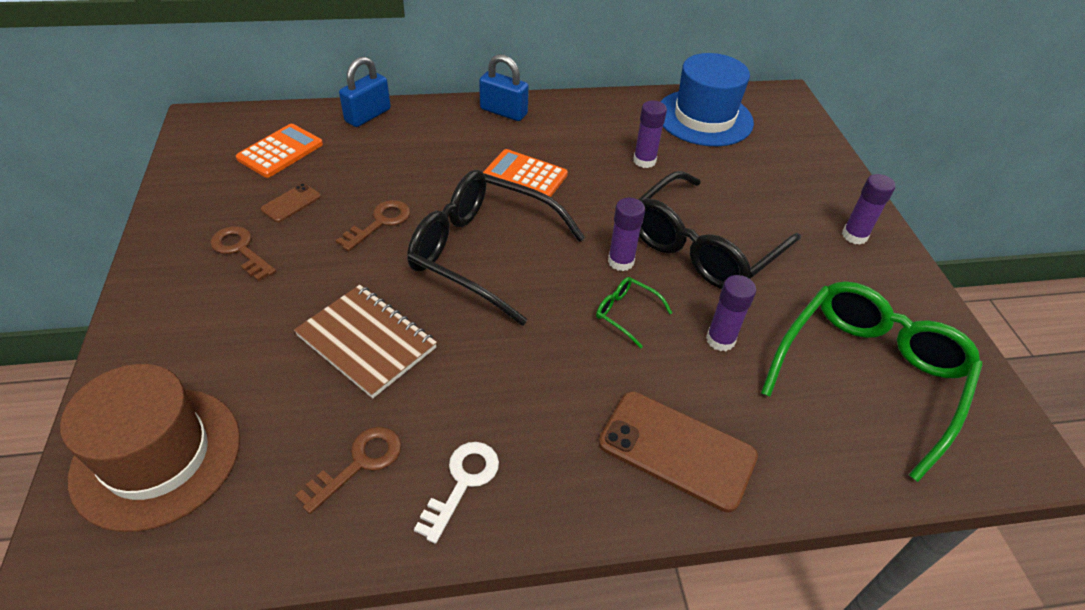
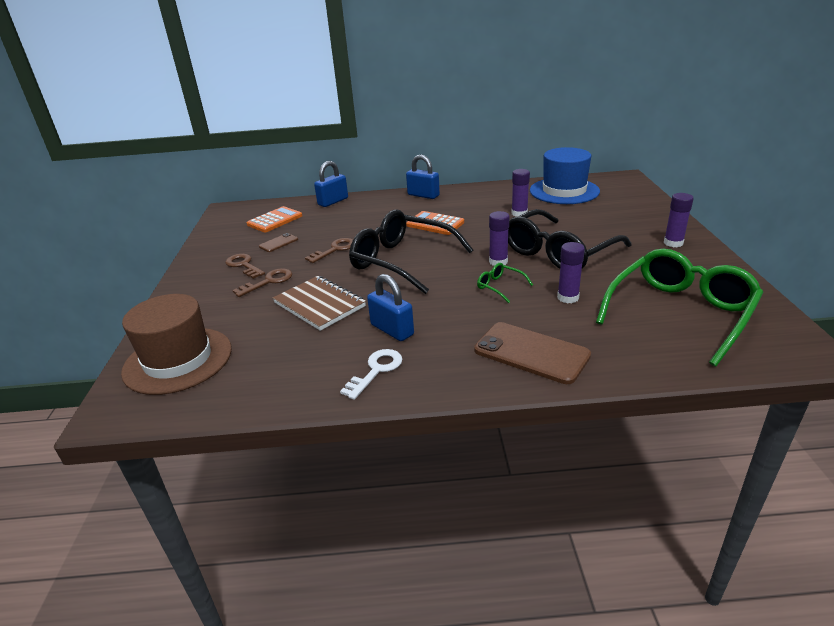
camera: 10 degrees right, 15 degrees down
(359, 463) = (307, 362): brown key -> brown key (268, 282)
(478, 398) = (392, 330): none -> blue padlock

